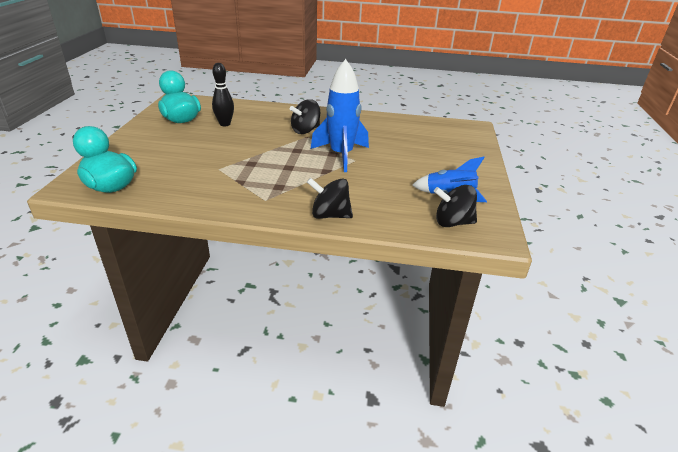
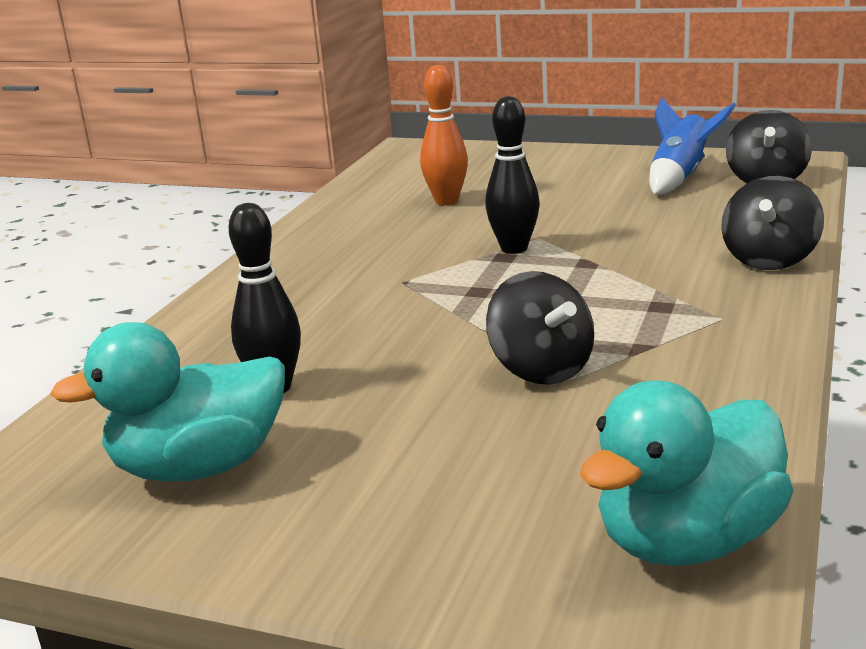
camera: 75 degrees left, 10 degrees down
(305, 130) = (368, 283): black spinning top -> black spinning top (541, 369)
(341, 155) = (514, 248): blue rocket -> black bowling pin
(398, 139) = (446, 201): none -> orange bowling pin

